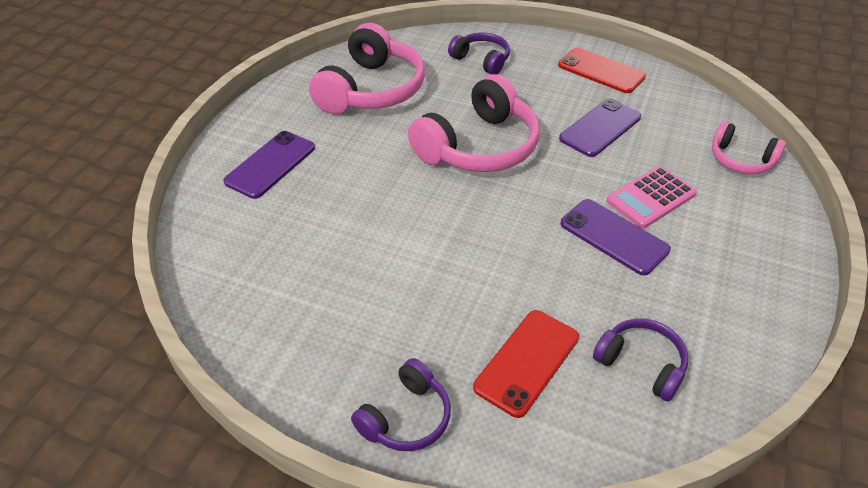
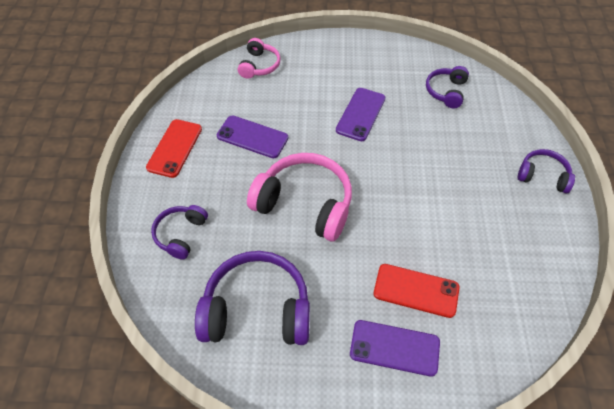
camera: 110 degrees left, 10 degrees up
(371, 90) = (257, 309): pink headphones -> purple headphones
(527, 362) = (475, 135): red phone -> red phone (416, 290)
(651, 198) = (316, 102): pink calculator -> none

